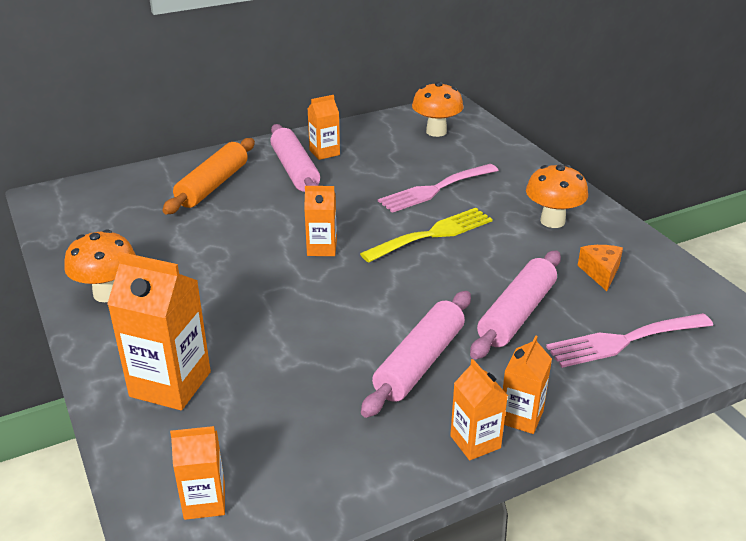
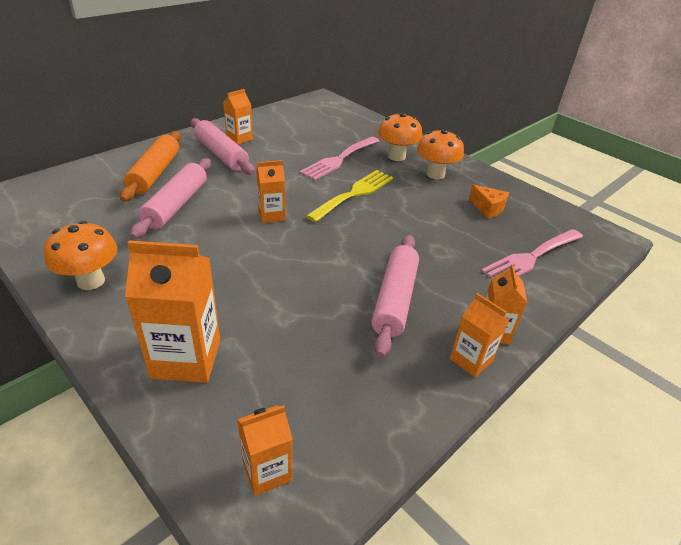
camera: 20 degrees left, 5 degrees up
(436, 132) = (319, 116): orange mushroom -> orange mushroom (396, 156)
(516, 314) = (447, 248): pink rolling pin -> pink rolling pin (176, 205)
(600, 272) = (488, 208): orange cheese -> orange cheese turned 150 degrees clockwise

